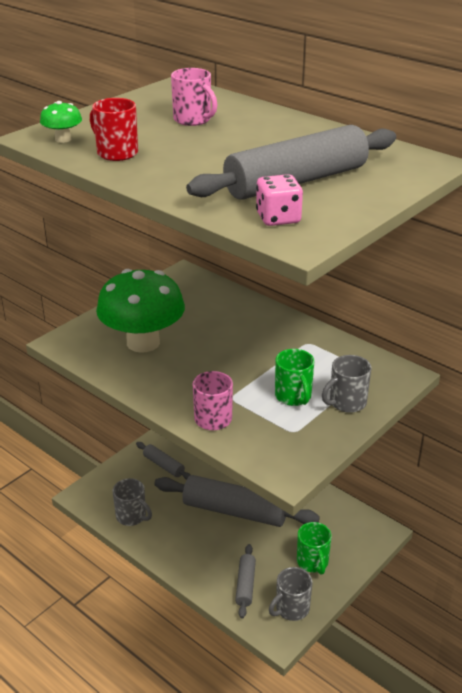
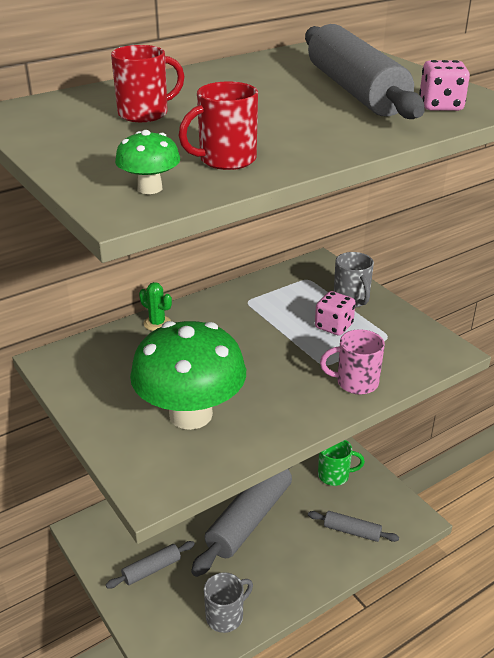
camera: 75 degrees left, 0 degrees up
(193, 120) = (145, 114): pink mug -> red mug
(250, 306) = (157, 323): none -> green cactus
(291, 609) = (387, 504): grey mug -> none
(293, 396) = (334, 326): green mug -> pink dice

